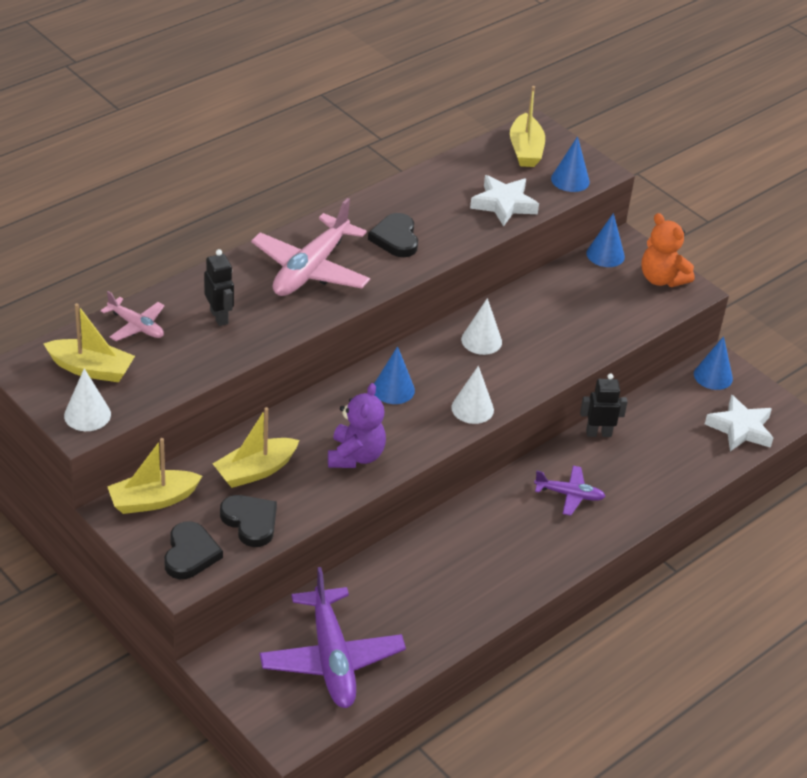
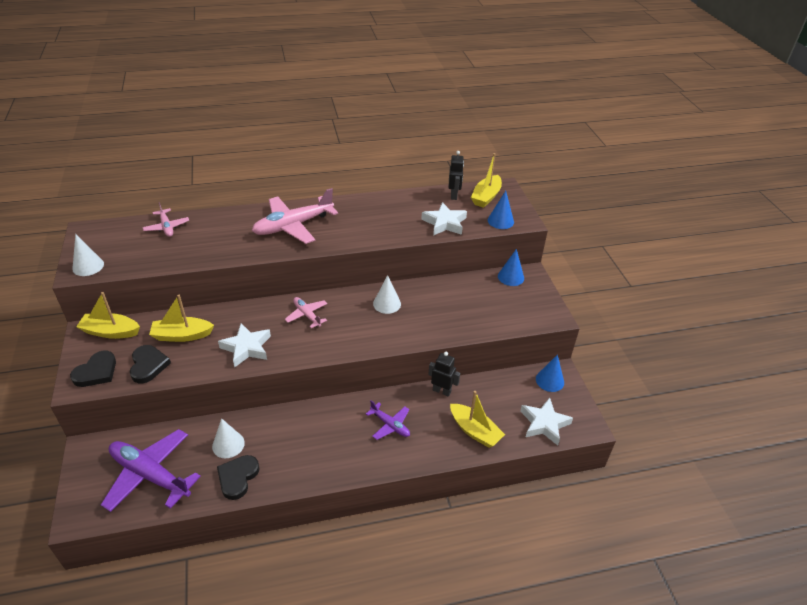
camera: 30 degrees right, 0 degrees up
(91, 369) = (118, 242): yellow boat -> yellow boat (474, 431)
(219, 317) = (215, 236): black robot -> black robot (454, 195)
(331, 659) = (150, 475): purple plane -> purple plane turned 105 degrees clockwise
(355, 456) = (246, 348): purple teddy bear -> white star
(393, 389) = (307, 315): blue cone -> pink plane
(395, 238) = (359, 223): black heart -> black heart (238, 477)
(472, 408) = (344, 344): white cone -> white cone (228, 444)
(661, 279) = (538, 303): orange teddy bear -> none

